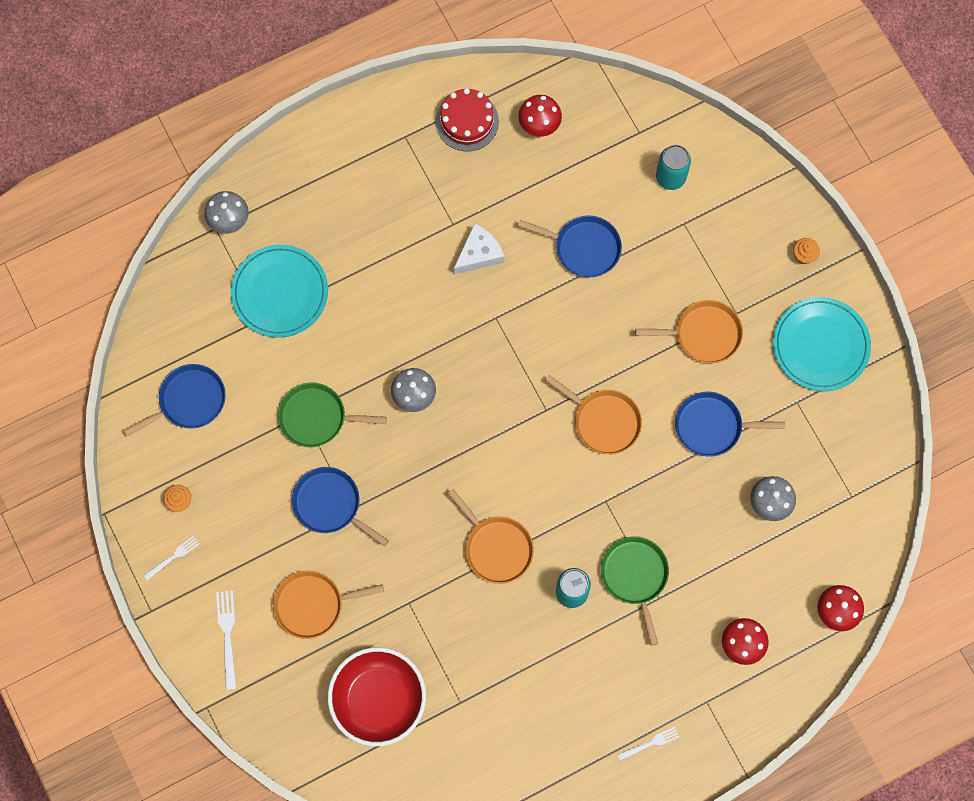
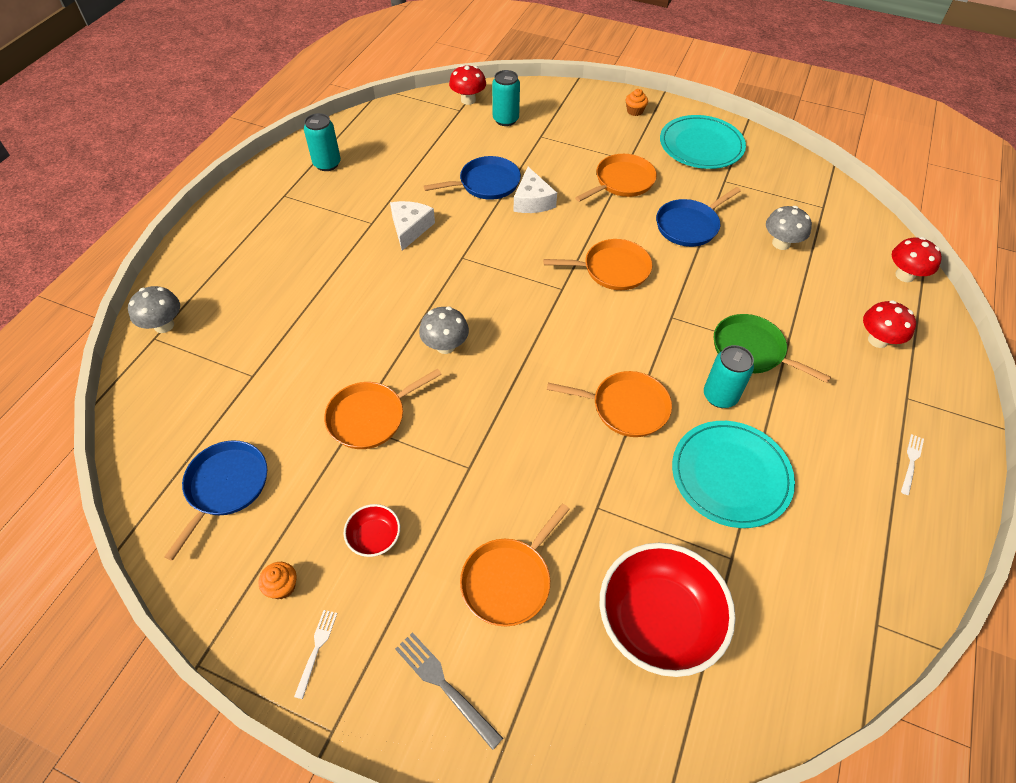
camera: 40 degrees left, 20 degrees down
(227, 635) = (445, 686): white fork -> grey fork
(255, 512) = (374, 538): none -> red bowl
(280, 292) = (255, 347): turquoise plate -> turquoise plate (730, 475)
(316, 417) = (370, 417): green pan -> orange pan
(330, 504) = (445, 478): blue pan -> none
(467, 121) = (327, 164): red cake -> turquoise can
(539, 124) = (384, 139): red mushroom -> red mushroom (468, 100)
(605, 298) = (532, 201): none -> white cheese

